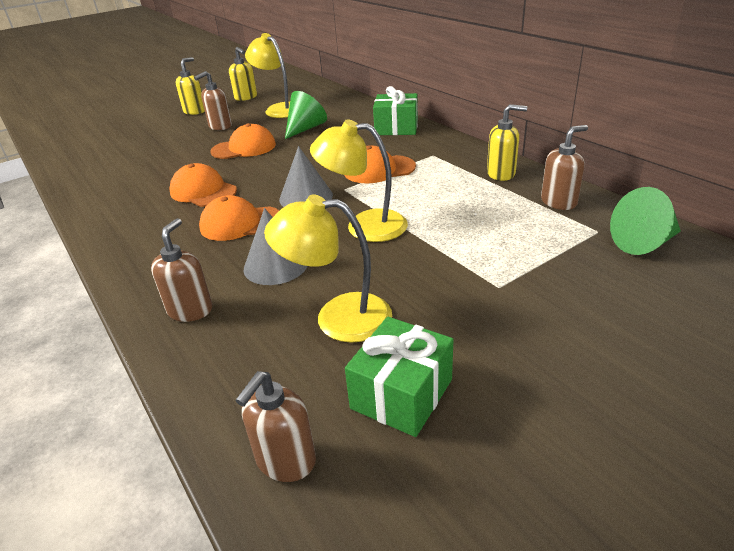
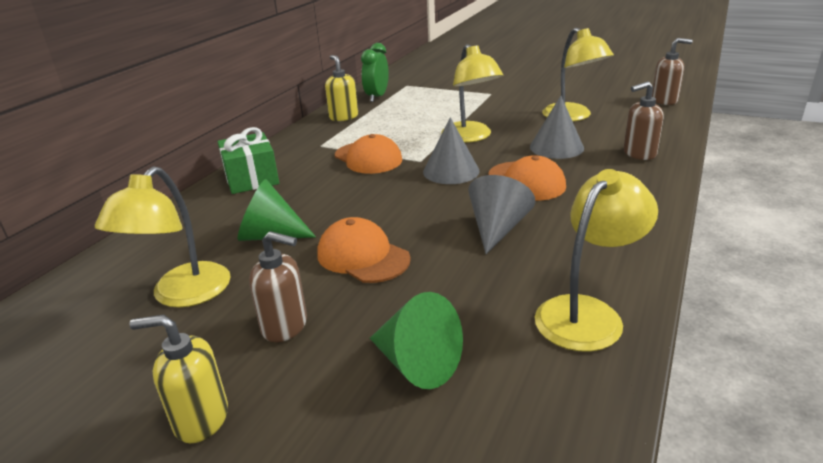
camera: 120 degrees left, 5 degrees down
(99, 191) = (588, 313): none -> yellow lamp
(203, 191) = (497, 229): orange cap -> grey cone
(246, 97) = (99, 378): yellow soap dispenser -> none
(402, 394) = (596, 93): green gift -> none
(559, 202) = (377, 97): brown soap dispenser -> green clock
(644, 243) = (409, 77): green cone -> green cone (417, 363)

